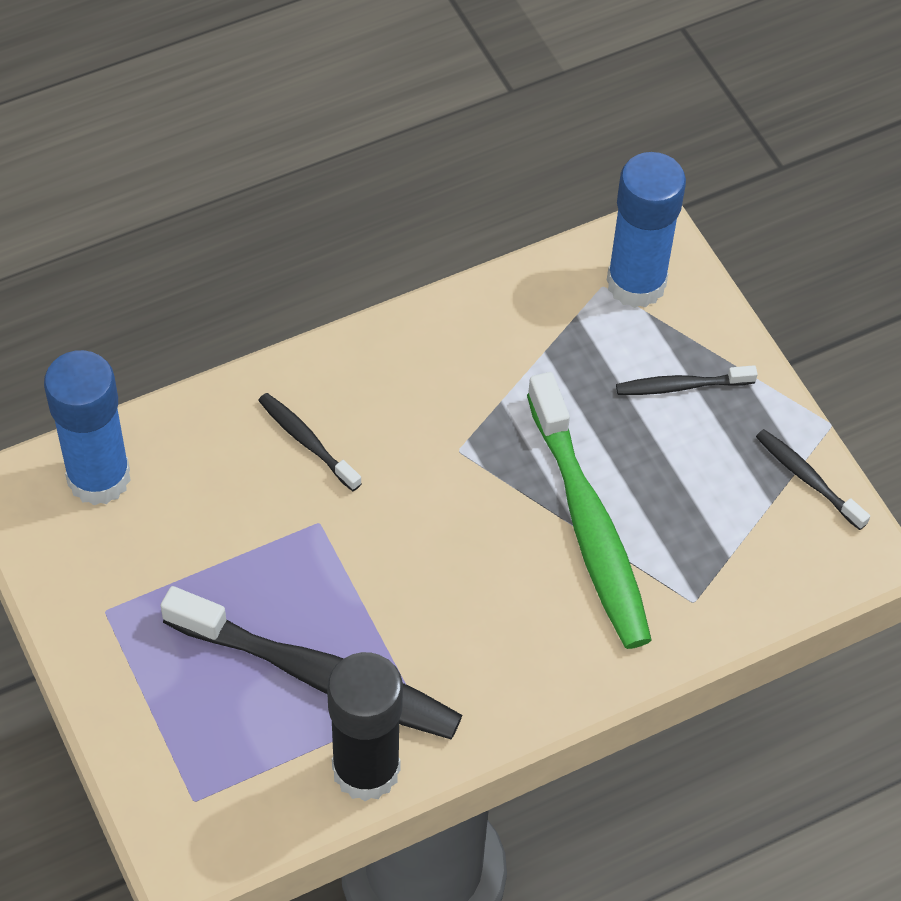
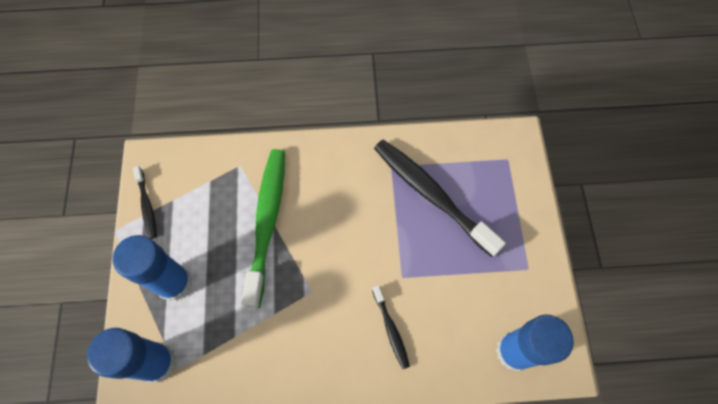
camera: 155 degrees left, 10 degrees up
(366, 769) = (425, 144): black glue stick -> none
(681, 386) = (174, 283): black toothbrush -> blue glue stick

